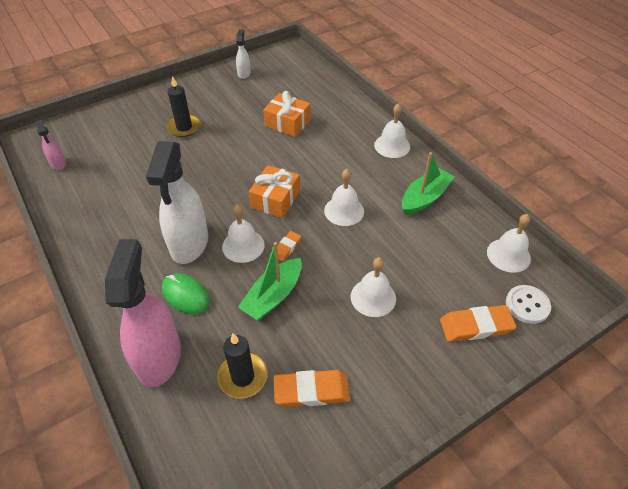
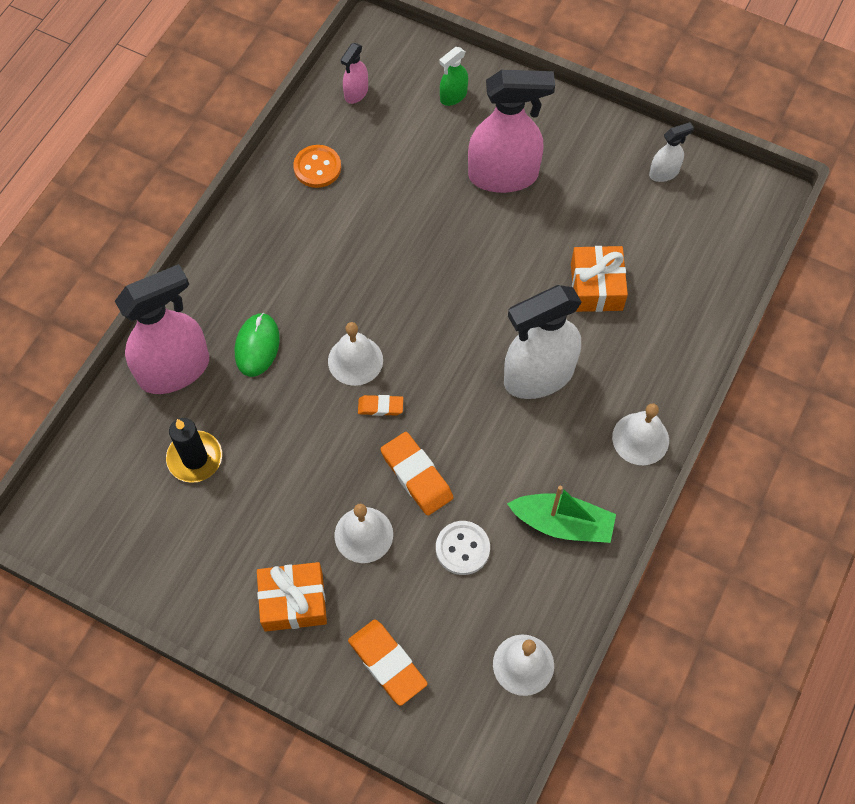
camera: 60 degrees right, 15 degrees up
(88, 204) = (317, 167): none -> orange button
(111, 125) = (453, 96): none -> green spray bottle
(184, 127) = (503, 175): black candle -> pink spray bottle
(189, 244) = (325, 305): white spray bottle -> white spray bottle (538, 376)
(273, 296) = (305, 431): green boat -> none
(275, 199) = (447, 352): orange gift -> orange gift (293, 601)
(311, 391) = (214, 530): orange eraser -> orange eraser (416, 475)
(344, 211) = (478, 438): white bell -> none
(527, 305) = (452, 712): white button -> white button (462, 548)

